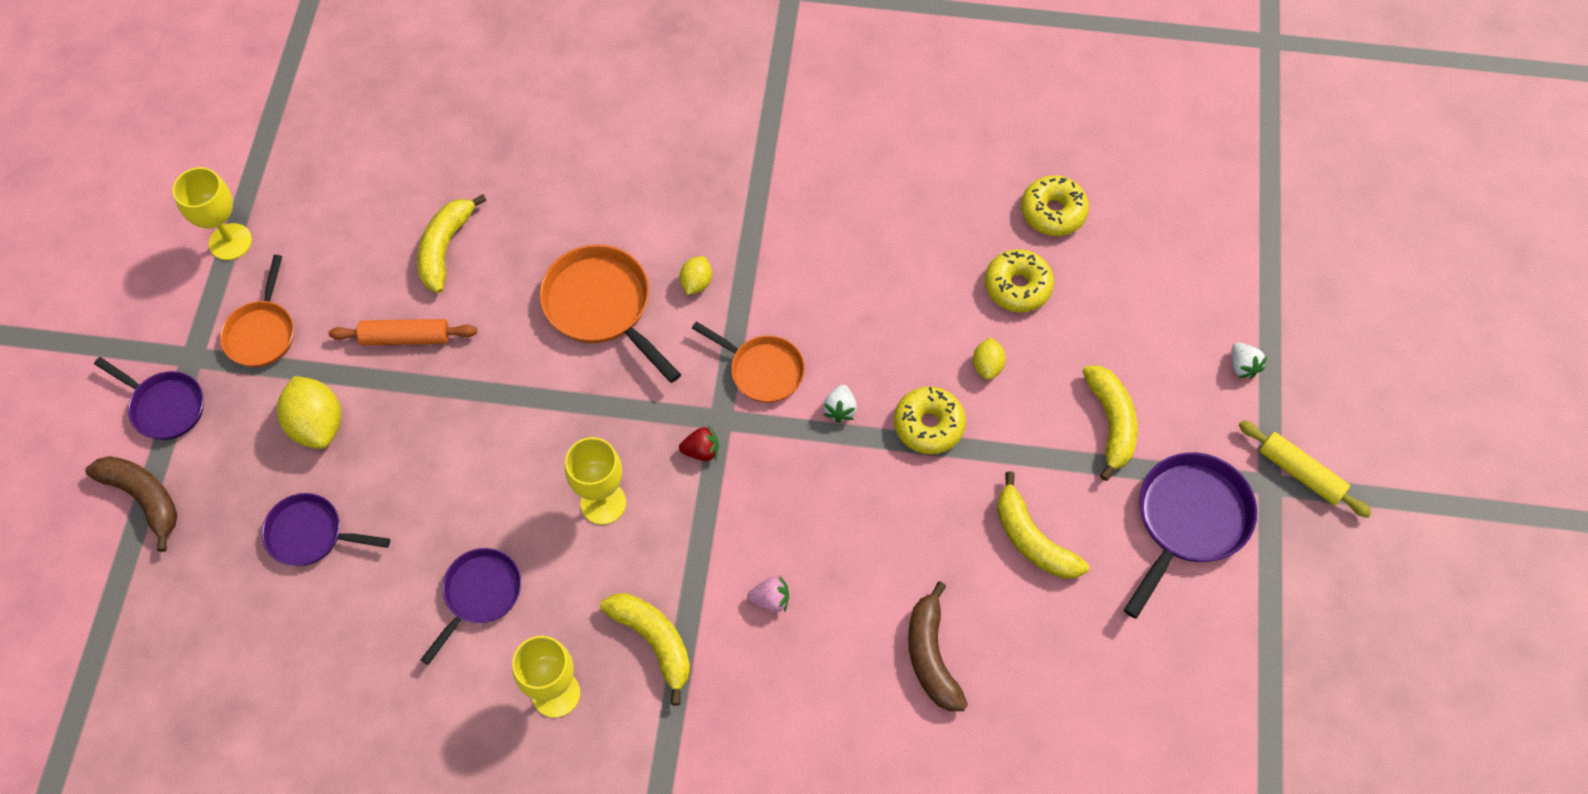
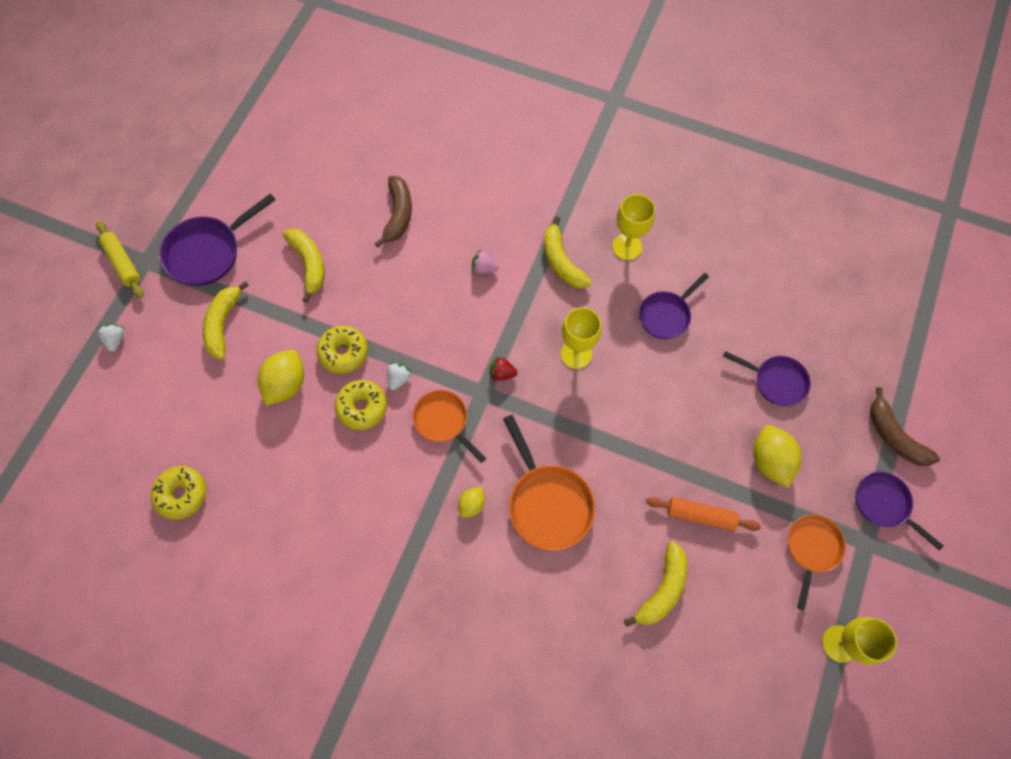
camera: 165 degrees left, 5 degrees up
(987, 366) = (286, 384): yellow lemon -> yellow lemon, size x1.81
(1017, 286) = (237, 439): yellow donut -> yellow donut (362, 407)

